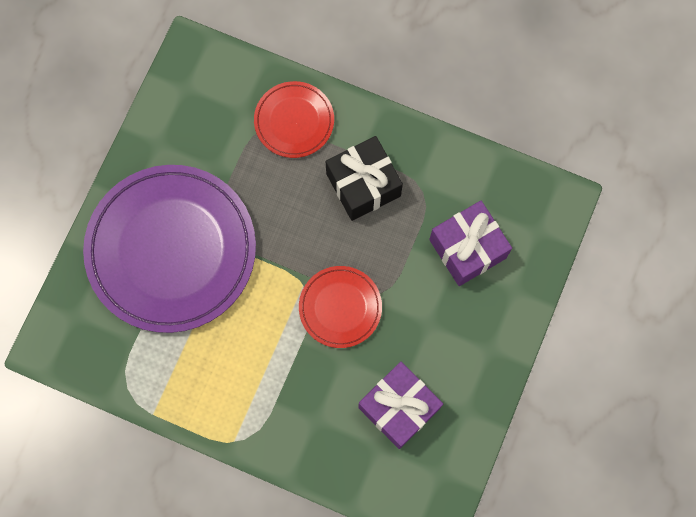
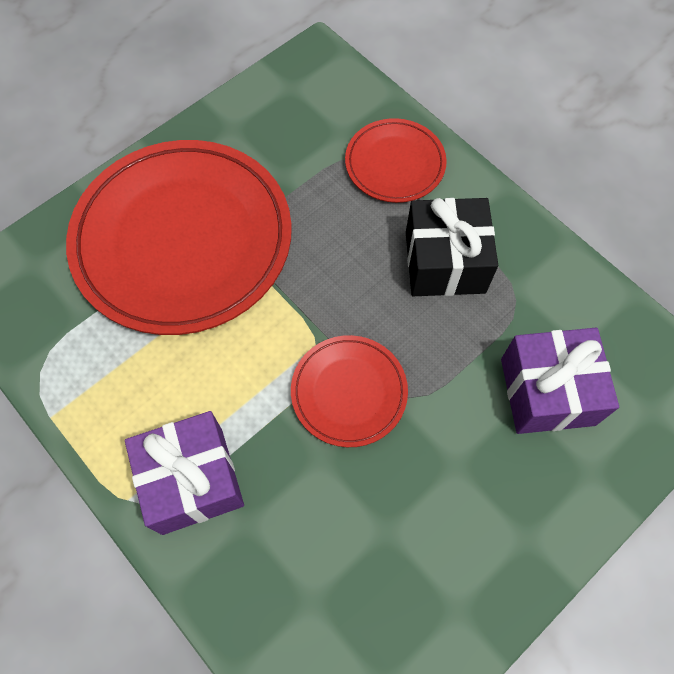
camera: 25 degrees right, 10 degrees down
(171, 250) = (183, 240): purple plate -> red plate
(399, 408) = (365, 560): purple gift -> purple gift (192, 480)

